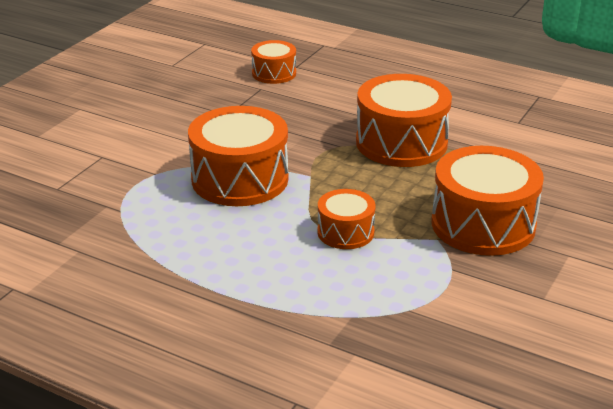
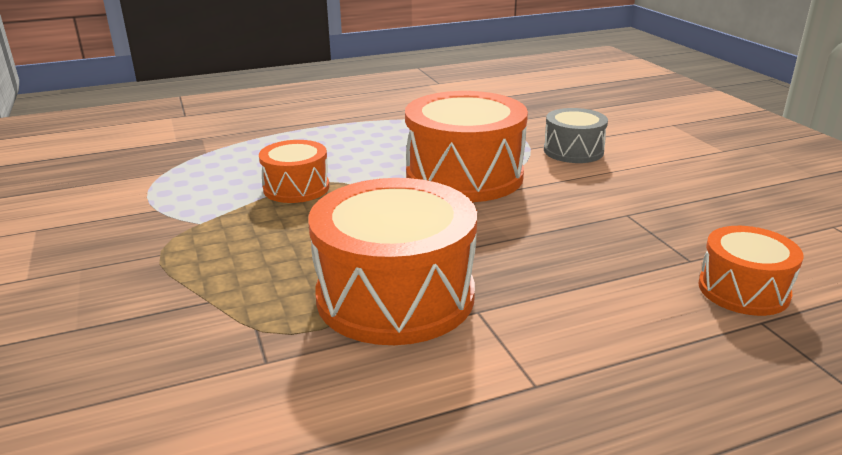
camera: 130 degrees right, 5 degrees down
(143, 156) = (573, 151): none -> grey drum
(483, 224) = (163, 258): orange drum -> none

